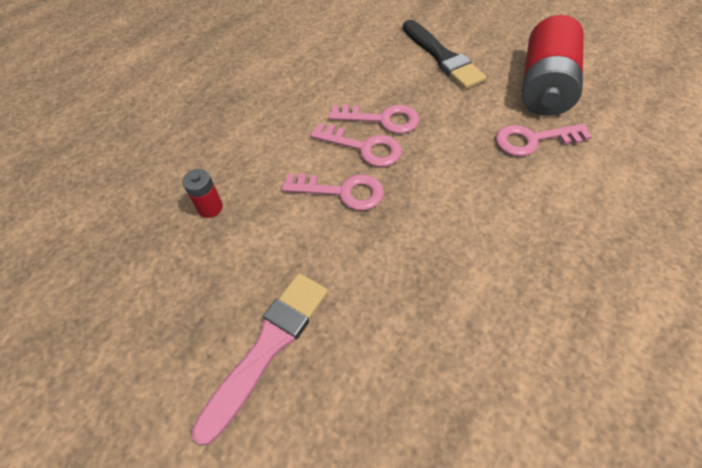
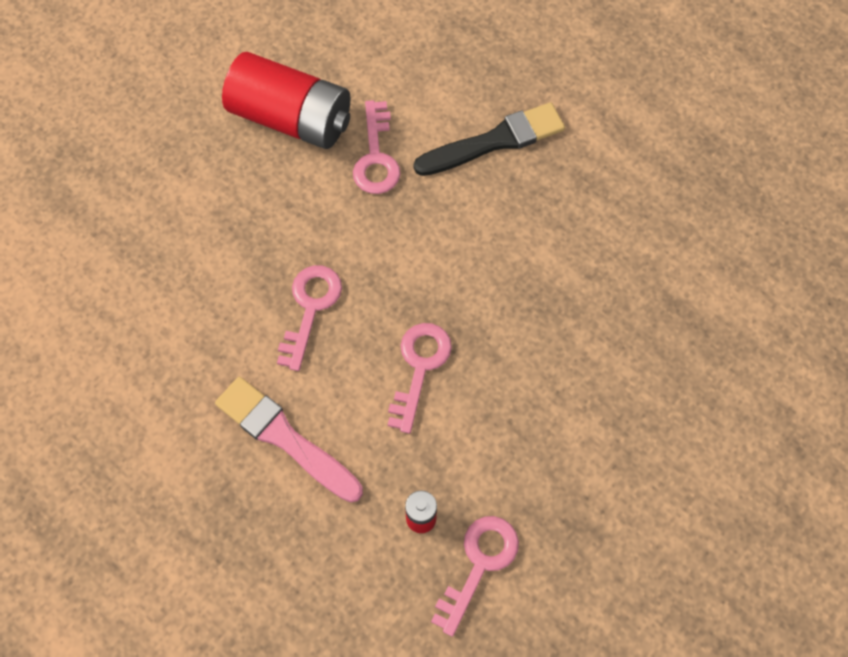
camera: 85 degrees left, 10 degrees up
(268, 346) = (598, 454): pink brush -> pink brush (285, 437)
(363, 147) = (354, 336): pink key -> pink key (479, 564)
(442, 57) = (206, 215): black brush -> black brush (495, 141)

